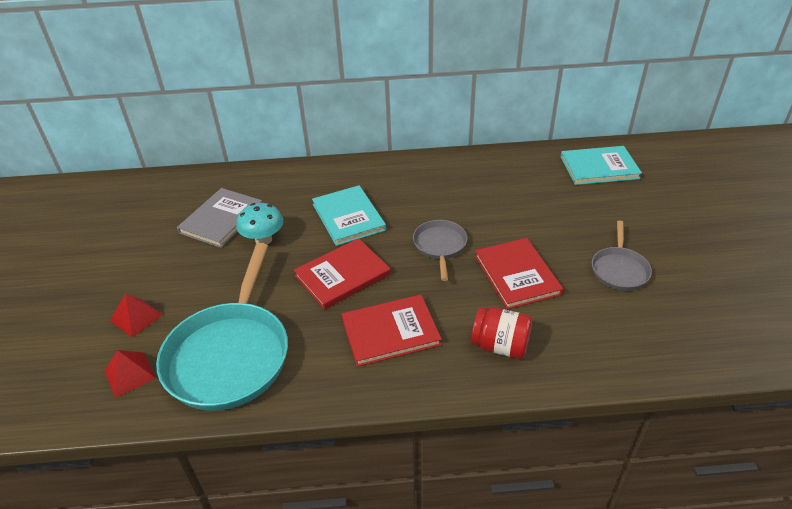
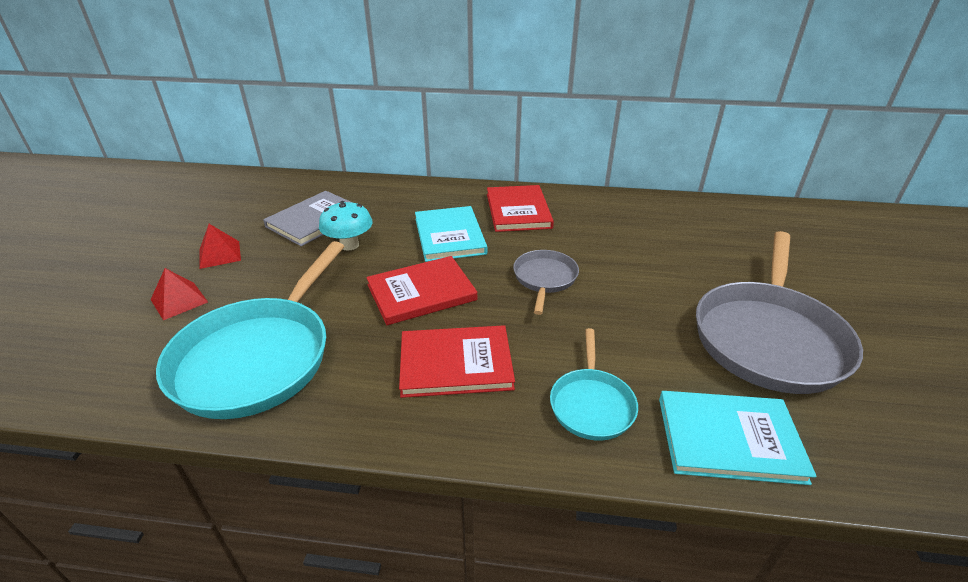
camera: 10 degrees right, 5 degrees down
(129, 374) = (138, 359): red pyramid -> red pyramid (219, 254)
(500, 345) = (591, 404): red jar -> turquoise pan
(517, 275) = (632, 324): red book -> red book (518, 211)
(599, 167) = (755, 225): turquoise book -> turquoise book (729, 439)
(619, 269) = (768, 338): grey pan -> grey pan, size x1.97

